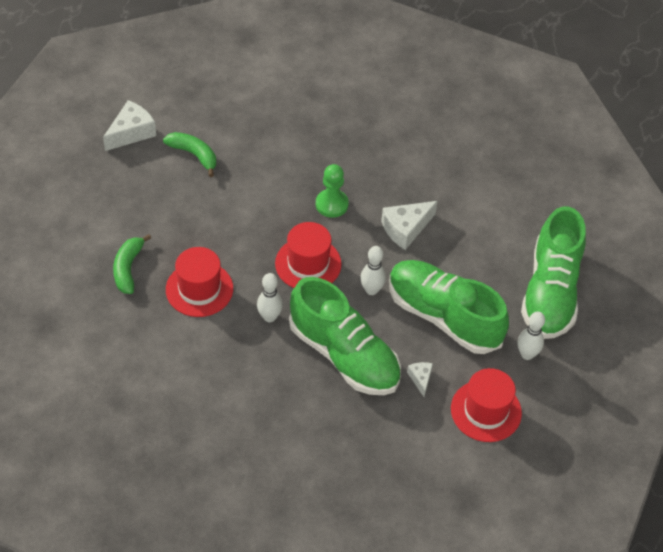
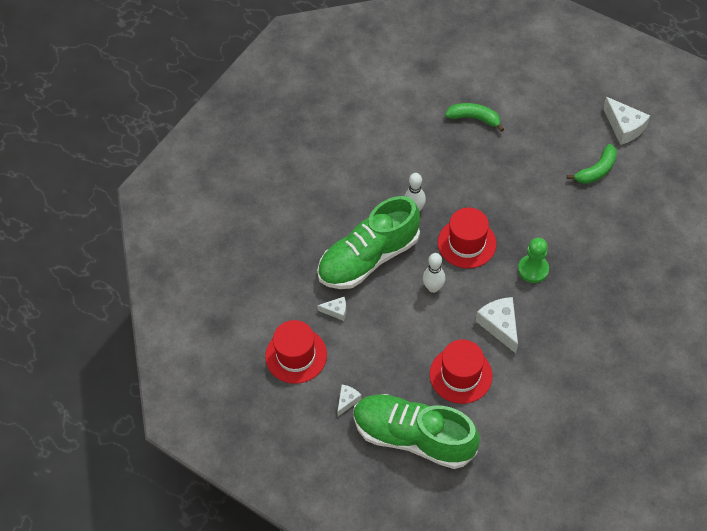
camera: 105 degrees right, 5 degrees up
(199, 289) = (448, 164): red hat -> red hat (460, 375)
(443, 316) = (397, 340): green shoe -> none
(527, 354) = (347, 401): white bowling pin -> white cheese

